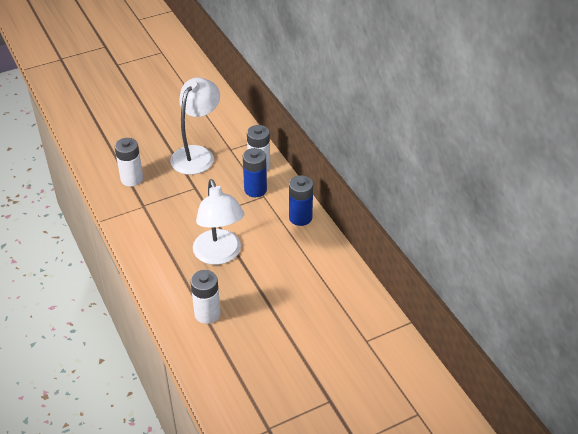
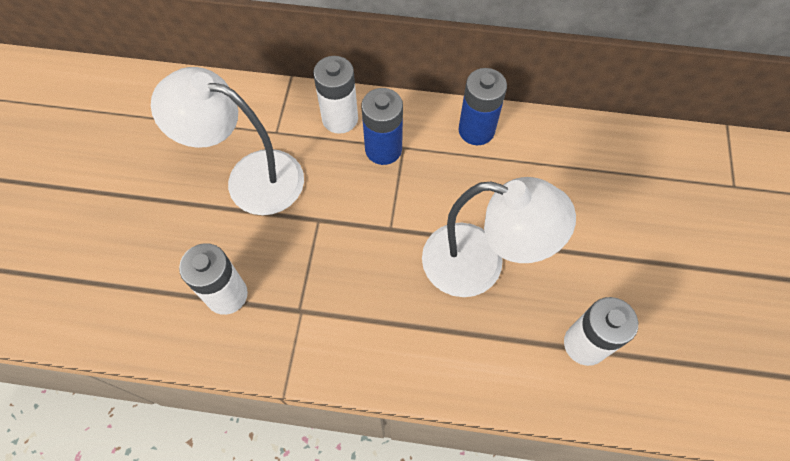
camera: 55 degrees left, 20 degrees up
(197, 154) = (250, 178): white lamp -> white lamp turned 45 degrees counterclockwise

